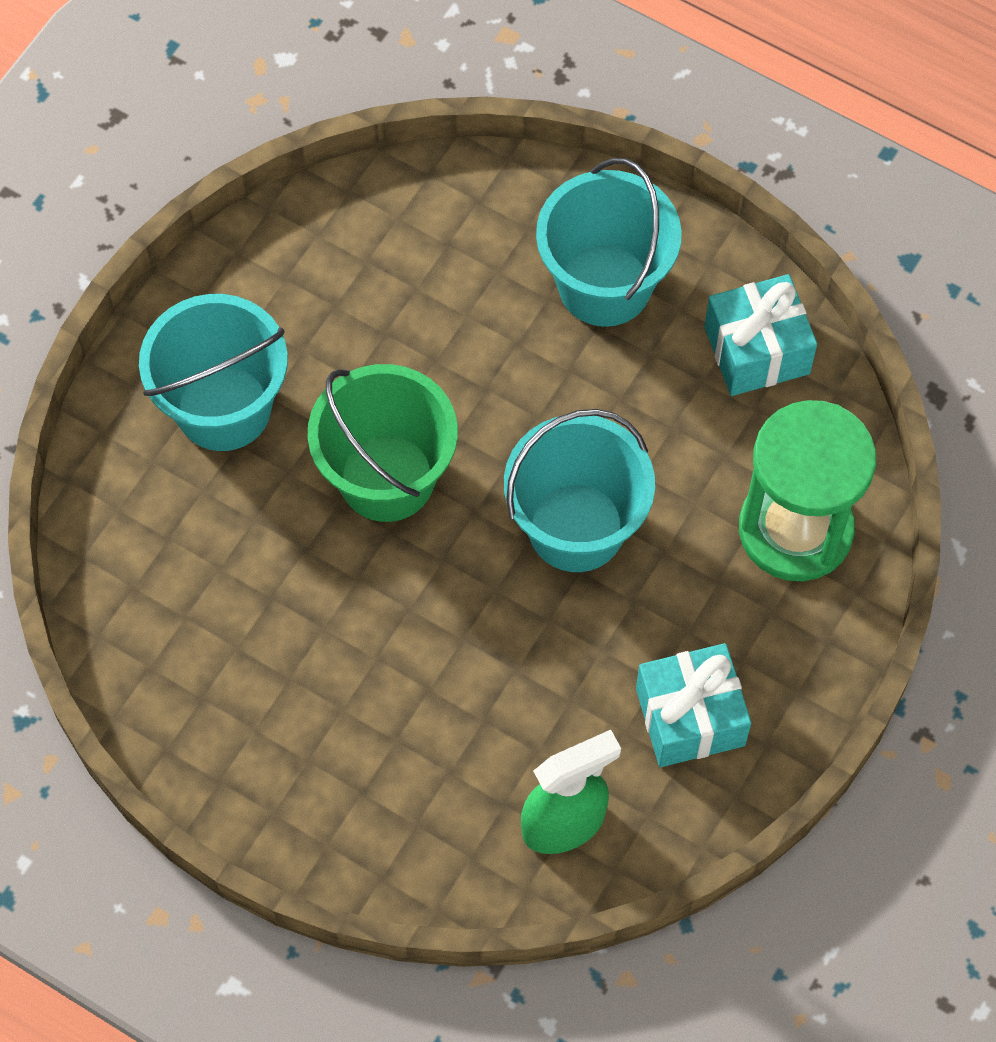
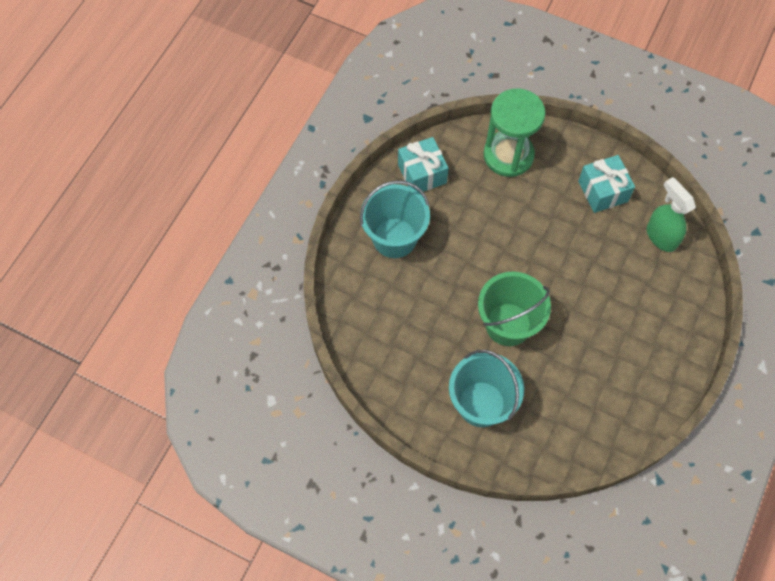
camera: 95 degrees left, 0 degrees up
(576, 527) = (521, 241): turquoise bucket -> none

